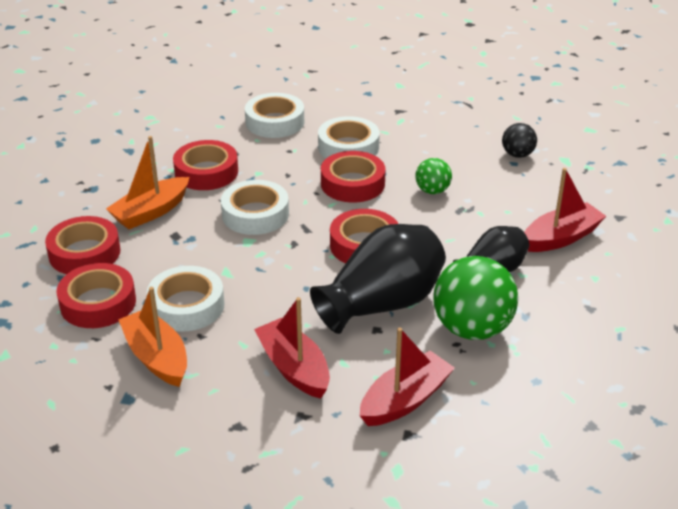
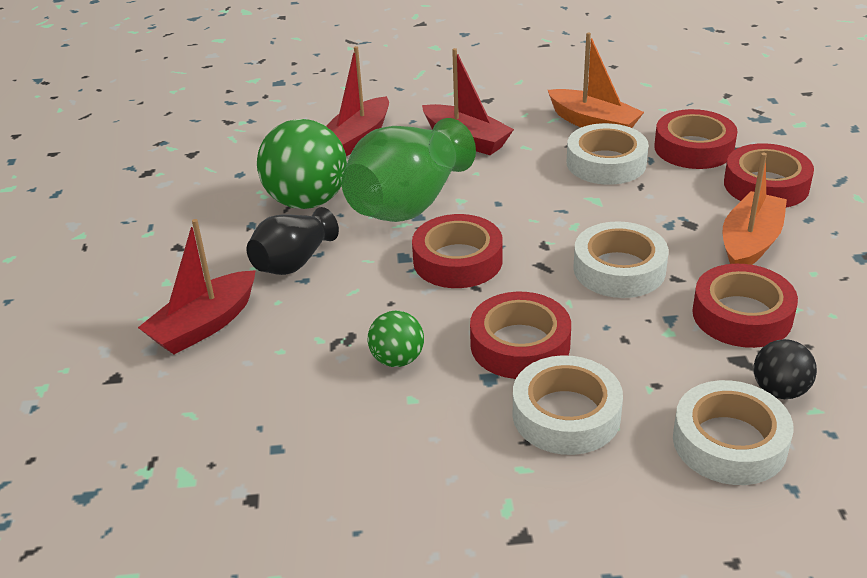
camera: 165 degrees right, 0 degrees up
(382, 304) = (408, 204): black vase -> green vase
(517, 155) = (271, 469): black ball -> black ball (779, 390)

